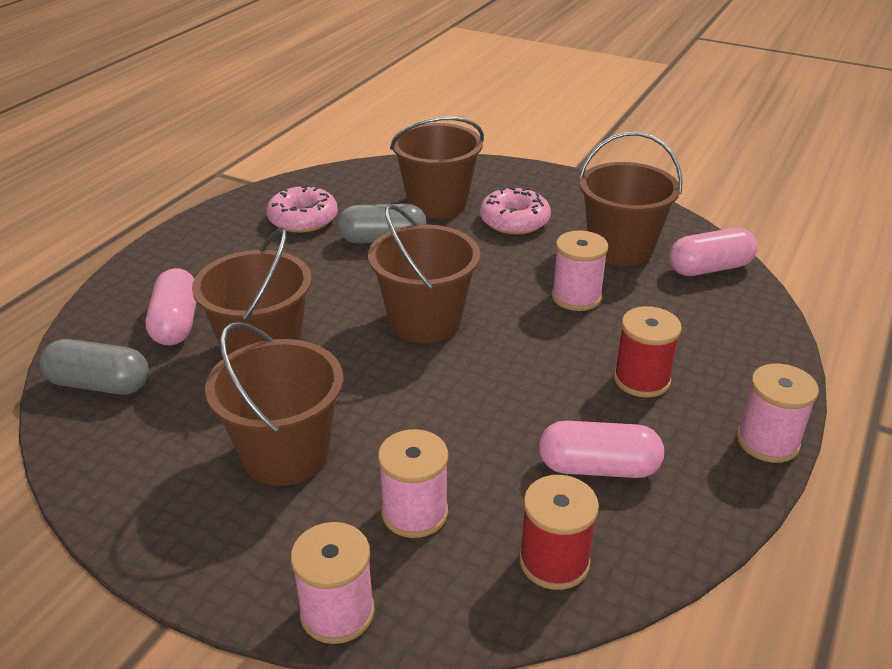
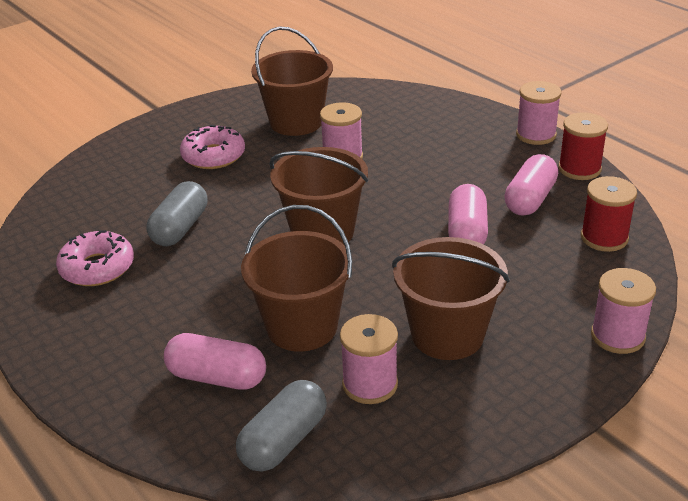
camera: 65 degrees left, 0 degrees up
(414, 512) = (539, 284): pink spool -> pink spool (370, 384)
(437, 203) = (147, 186): brown bucket -> none
(641, 379) = (453, 159): red spool -> red spool (579, 169)
(709, 268) = (350, 97): pink capsule -> pink capsule (467, 232)

